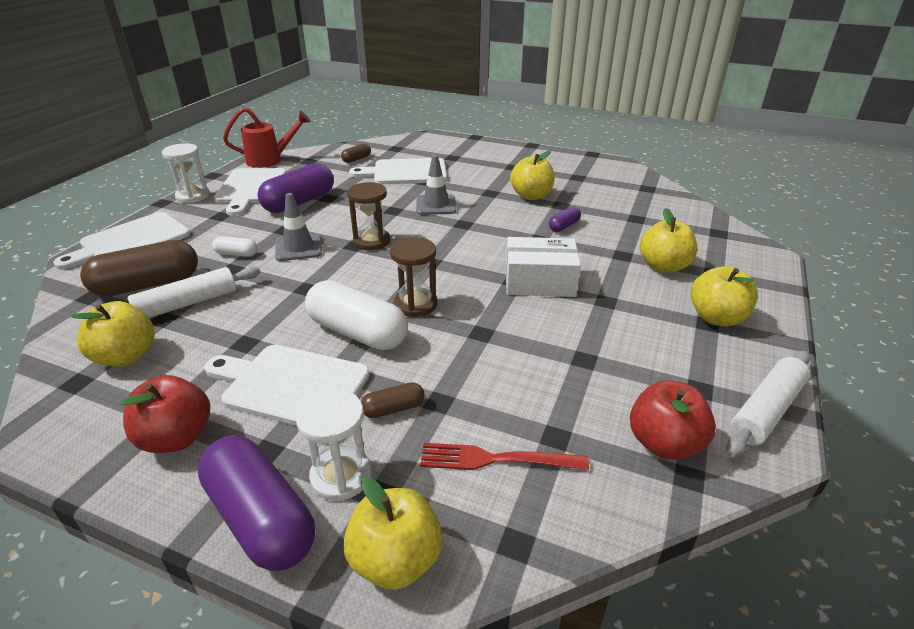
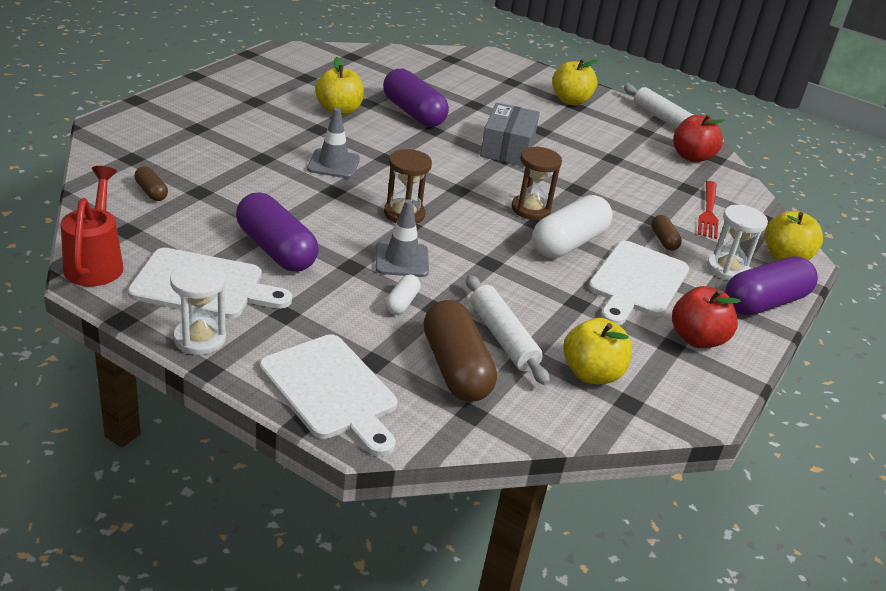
camera: 85 degrees left, 0 degrees up
(405, 172) = (225, 165): white cutting board -> none
(539, 281) = (507, 148): white box -> grey box
(564, 226) = (413, 113): purple capsule -> purple capsule, size x2.10
(663, 266) = (497, 95): yellow apple -> none

